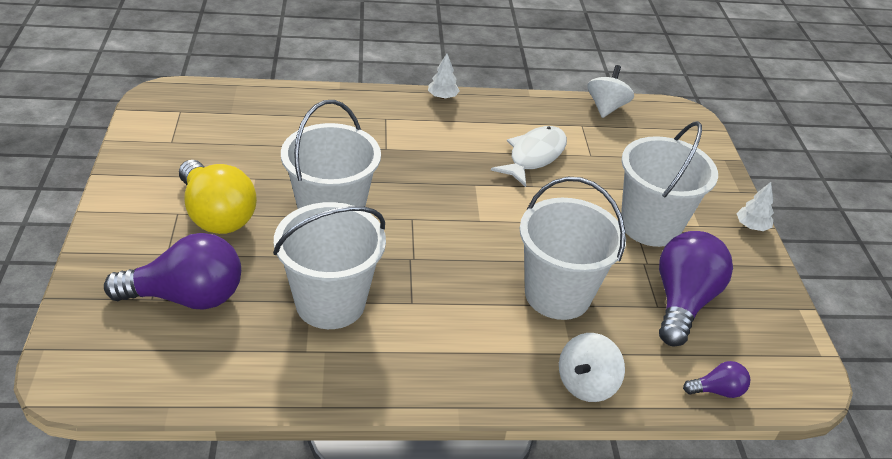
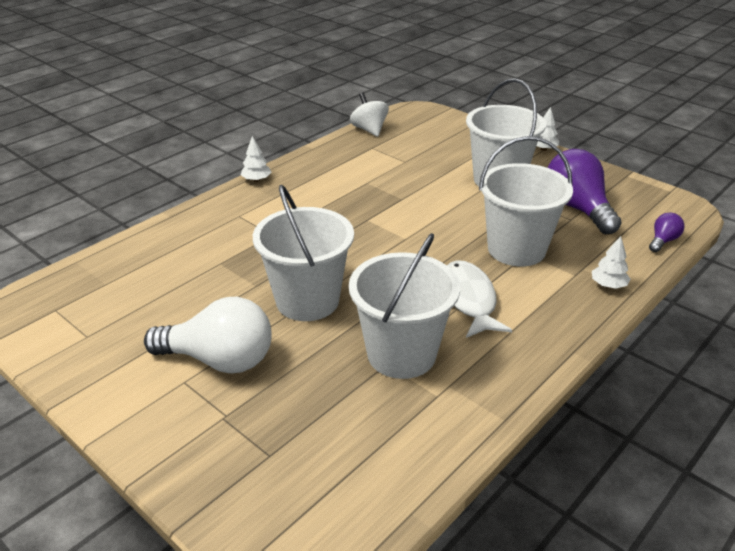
camera: 40 degrees left, 5 degrees down
(187, 297) = (295, 431): purple light bulb -> none
(216, 215) = (219, 360): yellow light bulb -> white light bulb
(534, 156) = (374, 181): white fish -> white fish (468, 300)
(586, 384) = (608, 285): white spinning top -> white tree

